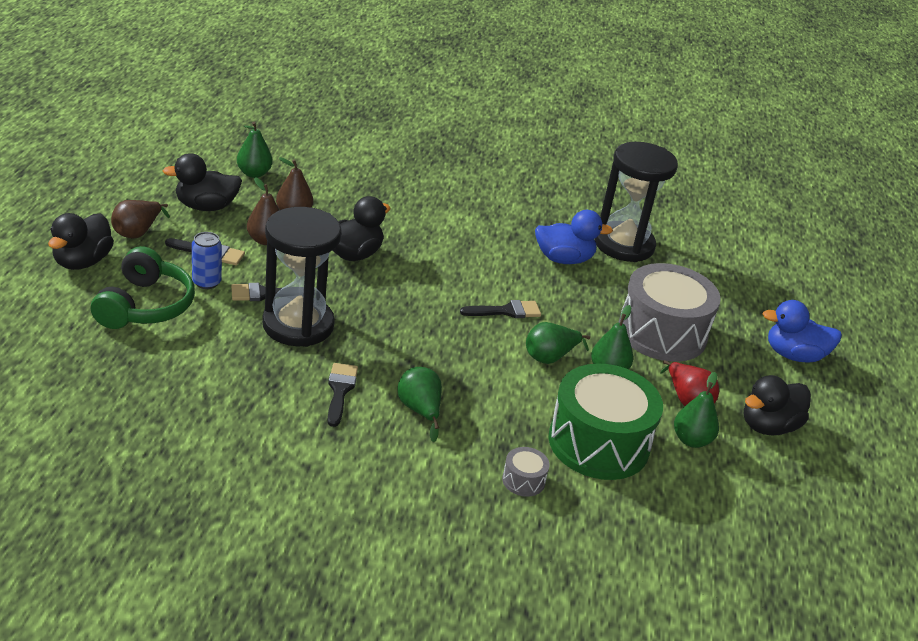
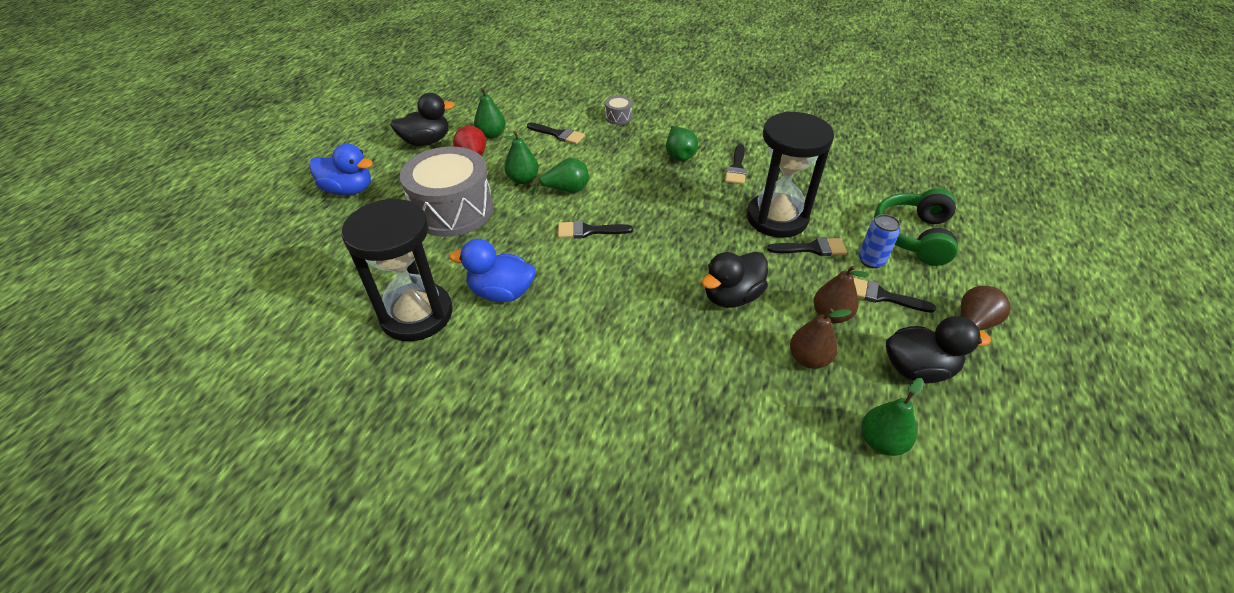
camera: 165 degrees left, 10 degrees up
(82, 262) = (1000, 283): black duck -> none
(598, 443) = (559, 134): green drum -> black brush

